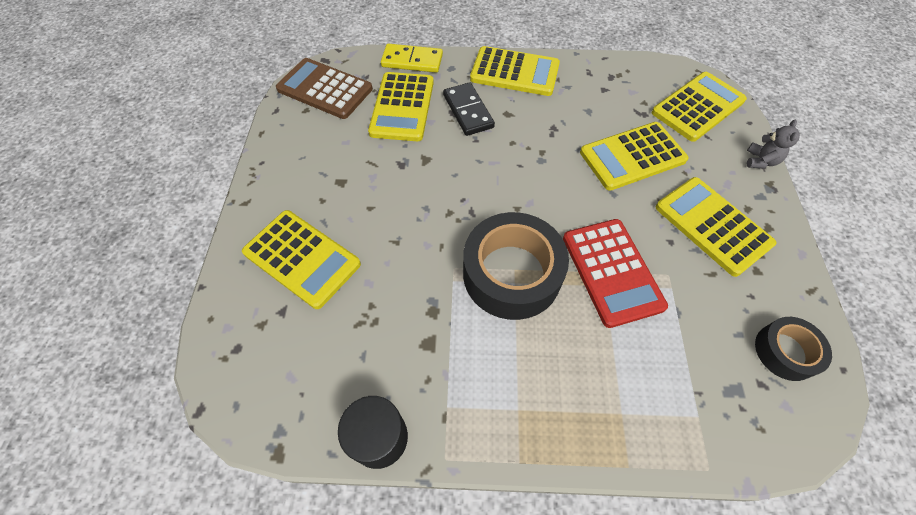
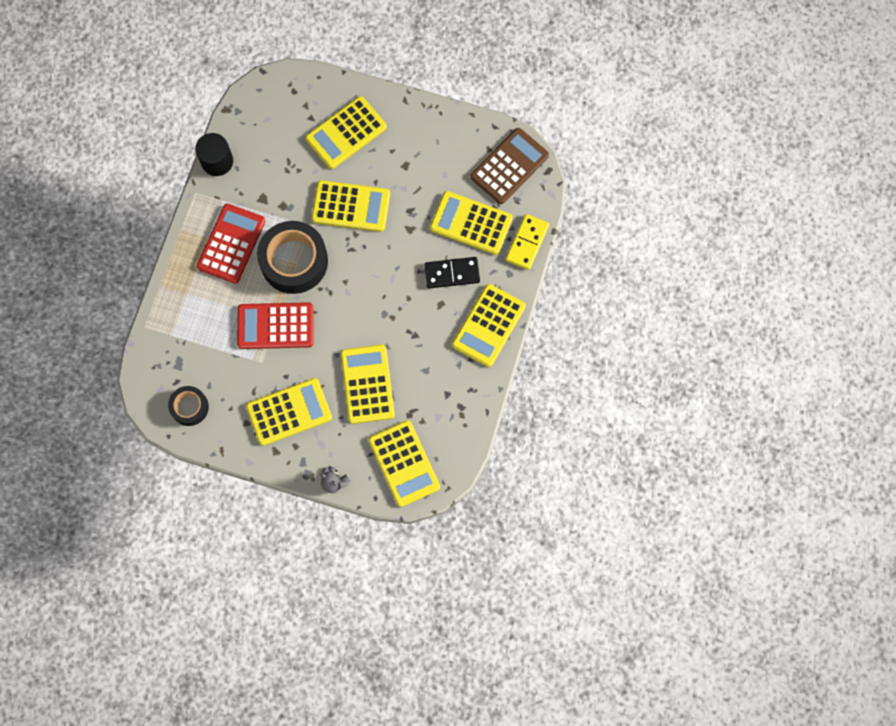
camera: 105 degrees right, 15 degrees up
(411, 226) = (351, 206): none -> yellow calculator
(515, 368) = (231, 244): none -> red calculator

